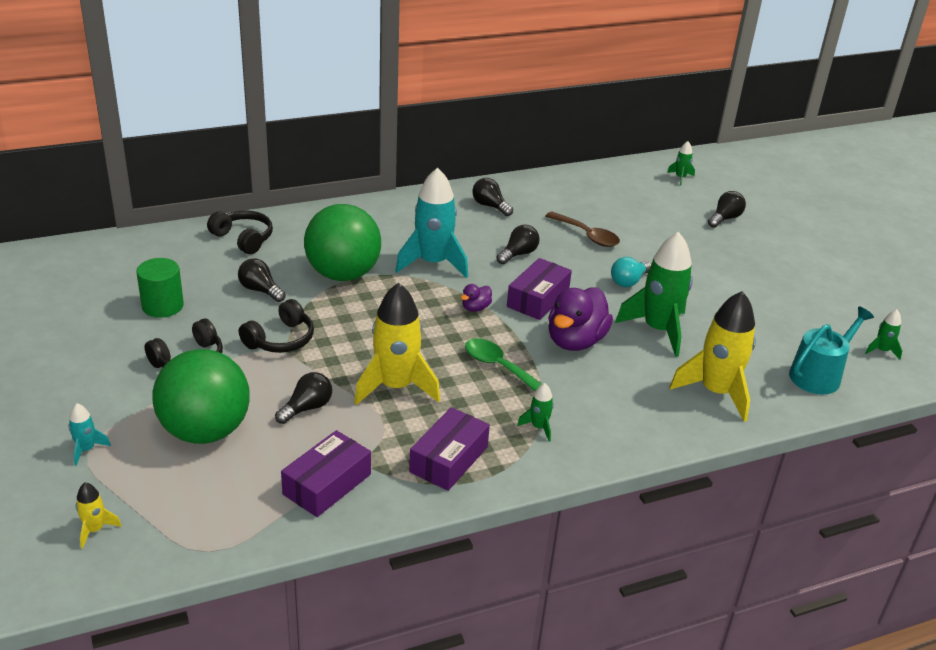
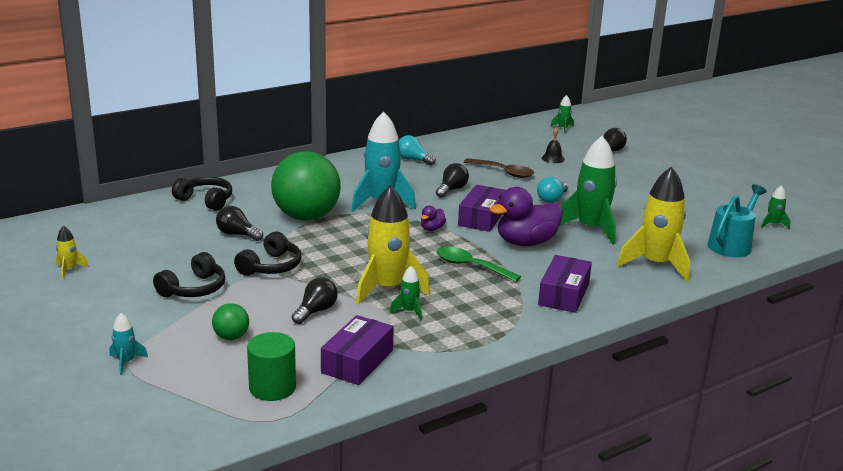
camera: 10 degrees left, 10 degrees down
(95, 529) = (160, 418): yellow rocket -> yellow rocket (69, 270)
(162, 306) = (152, 254): green cylinder -> green cylinder (272, 387)
(205, 431) = (231, 337): green ball -> green ball, size x0.43
(448, 459) = (455, 332): purple box -> purple box (563, 294)
(490, 206) = (413, 160): black light bulb -> turquoise light bulb
(539, 427) = (522, 303): green rocket -> green rocket (409, 311)
(575, 341) = (526, 242): purple duck -> purple duck turned 45 degrees clockwise
(652, 221) = (553, 158): none -> black bell

